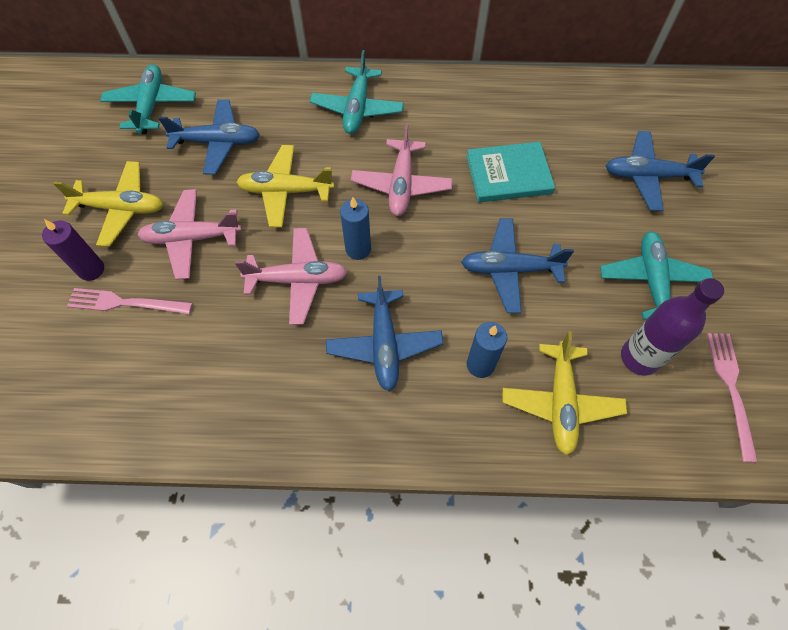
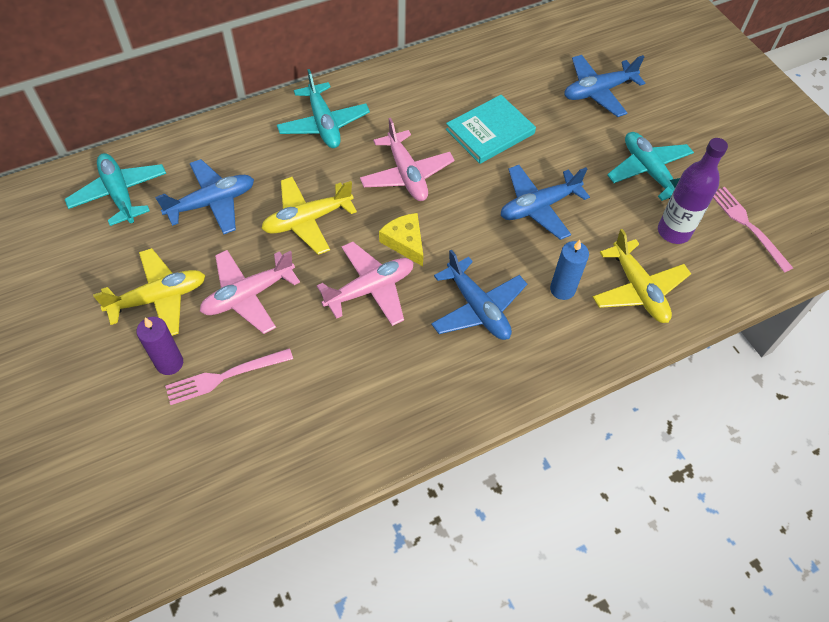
camera: 30 degrees left, 5 degrees down
(358, 249) = (405, 242): blue candle -> yellow cheese

